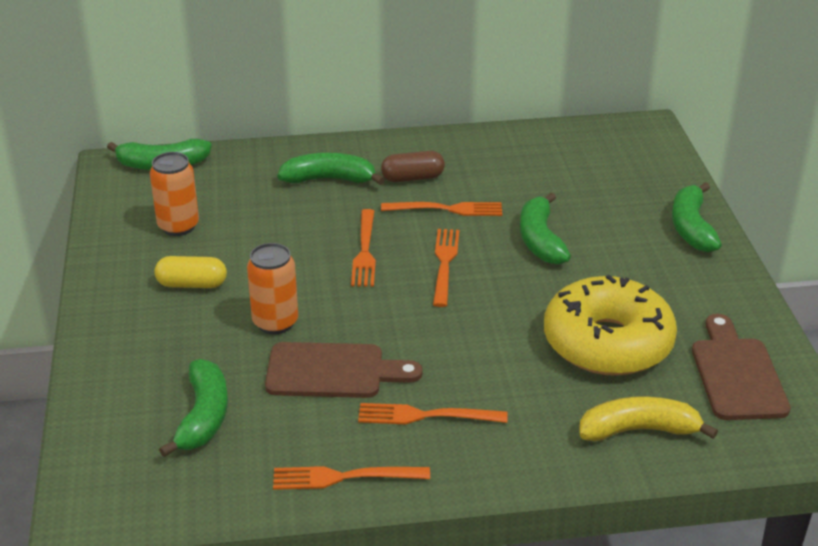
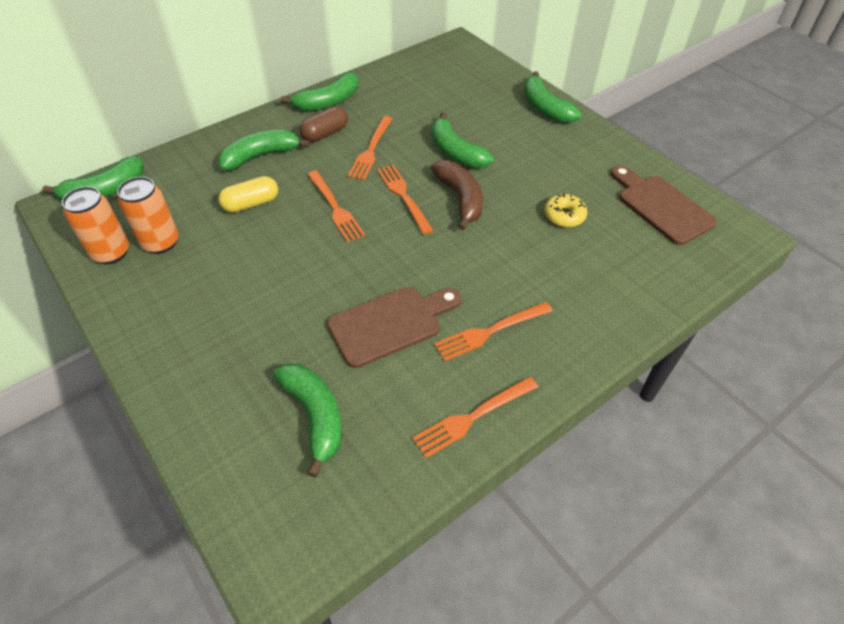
camera: 30 degrees left, 15 degrees up
(192, 284) = (212, 292): yellow capsule -> yellow capsule (251, 204)
(275, 322) = (310, 299): orange can -> orange can (111, 253)
(442, 147) = (328, 102): none -> green banana
(447, 209) = (371, 150): orange fork -> orange fork turned 135 degrees clockwise
(504, 287) = (460, 199): none -> brown banana
(607, 343) = (564, 216): yellow donut -> yellow donut, size x0.41
(638, 430) = (639, 277): yellow banana -> none

